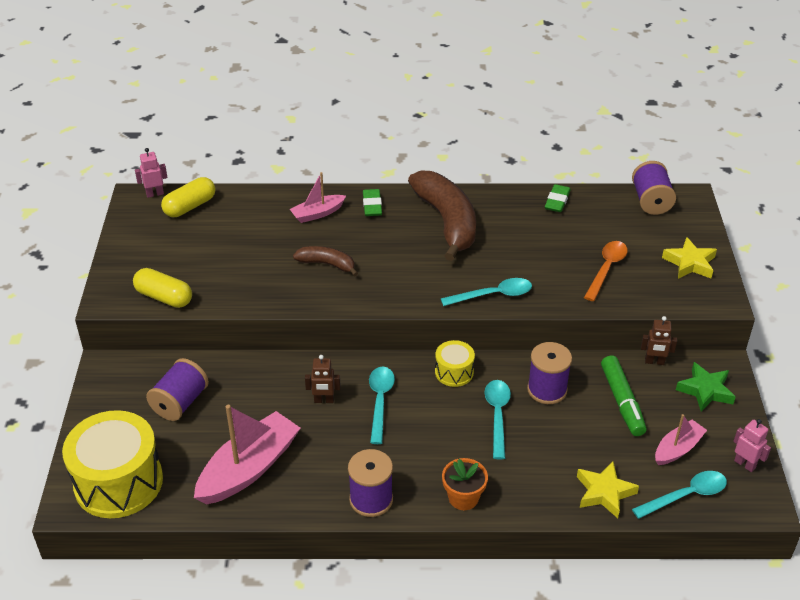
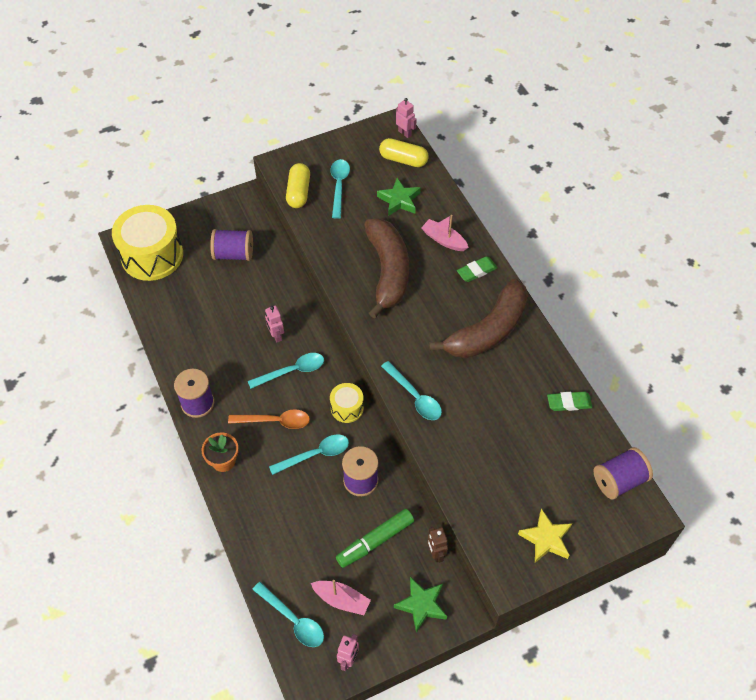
camera: 65 degrees right, 15 degrees up
(183, 263) = (339, 186): none -> turquoise spoon
(241, 227) = (399, 200): none -> green star
(249, 468) = (194, 320): pink boat -> none
(324, 400) = (276, 336): brown robot -> pink robot
(327, 264) = (388, 271): brown banana -> brown banana, size x1.97
(604, 492) = (270, 557): yellow star -> none
(606, 269) = (497, 471): orange spoon -> orange spoon (275, 421)

